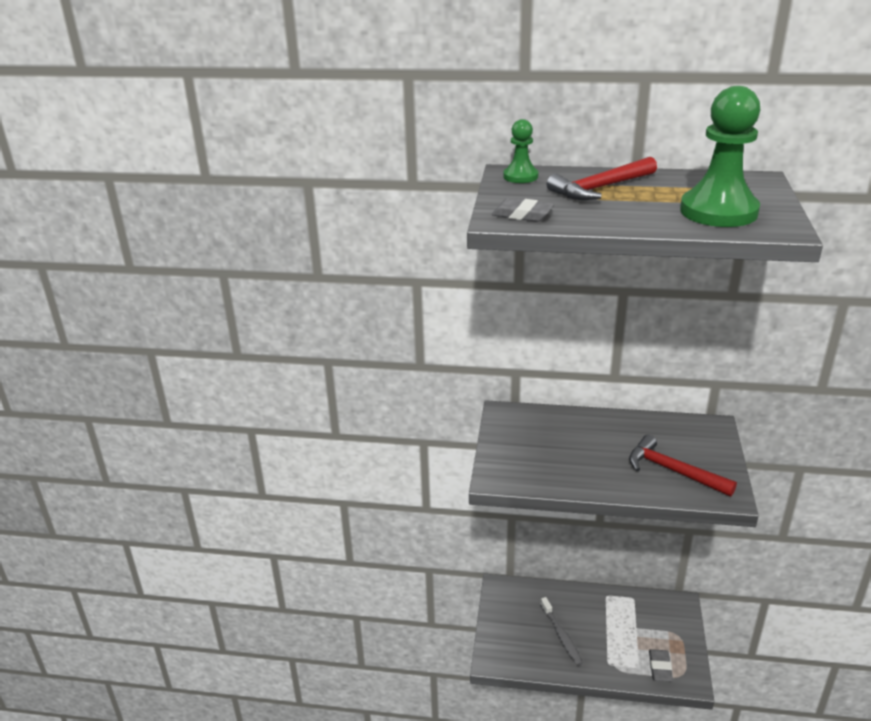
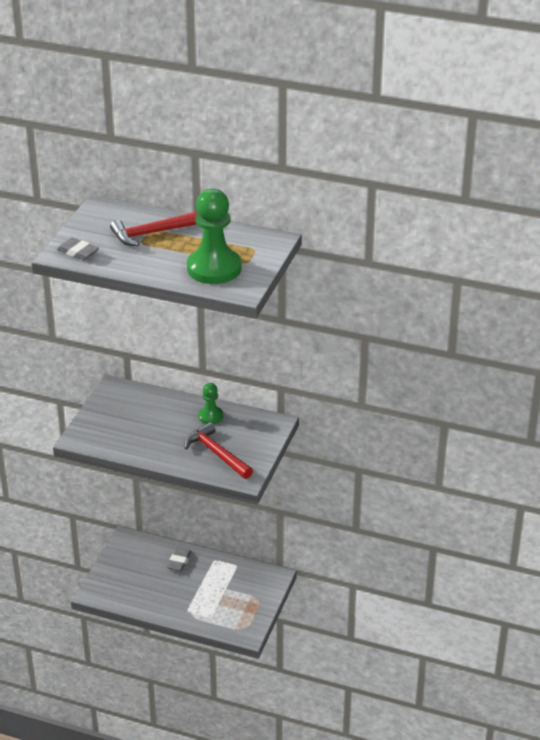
camera: 10 degrees right, 5 degrees up
(520, 176) = (104, 213): green pawn -> green pawn (210, 416)
(561, 636) = (159, 584): grey toothbrush -> none
(660, 667) = (228, 620): grey eraser -> grey eraser (179, 561)

